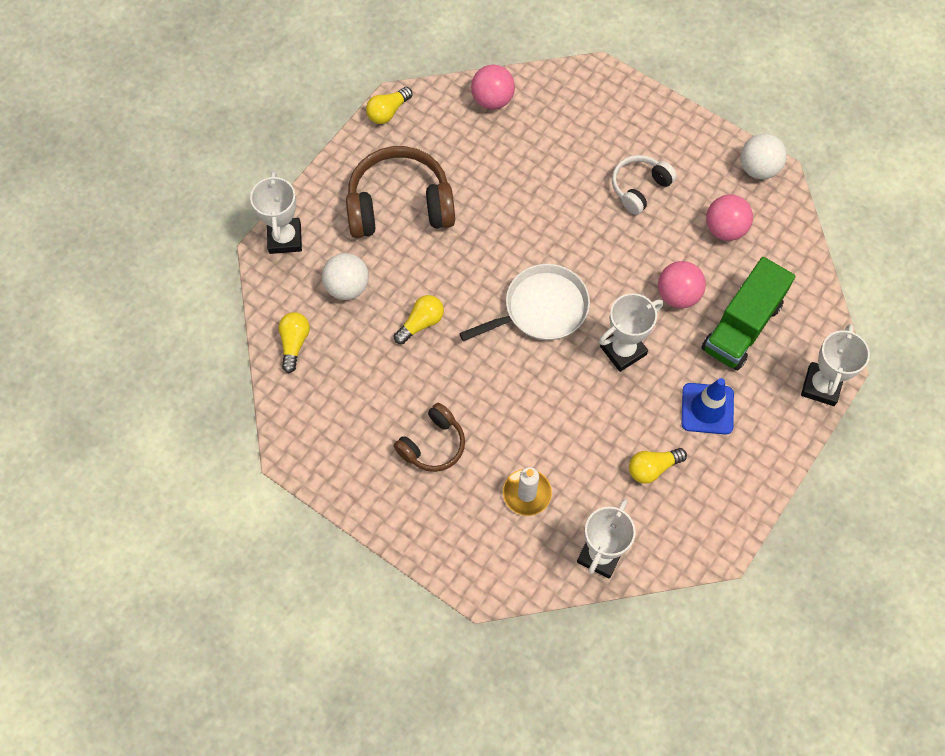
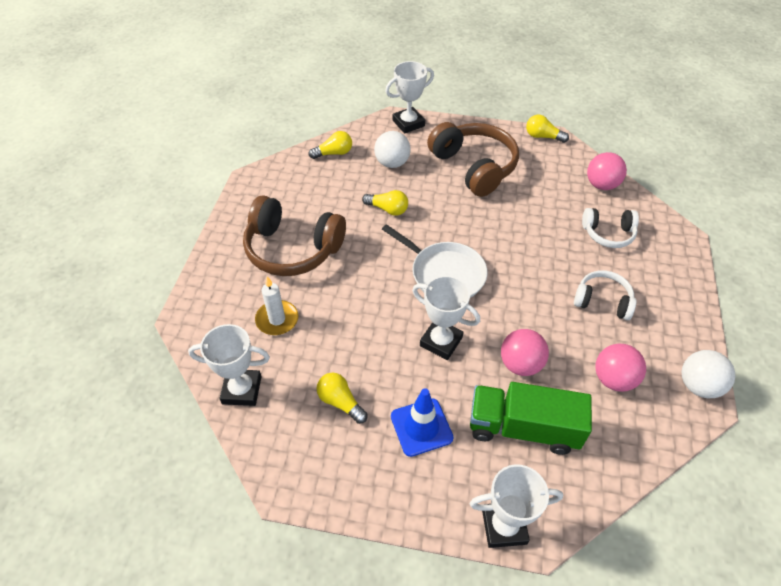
camera: 65 degrees right, 15 degrees down
(432, 444) = (292, 249): brown headphones -> brown headphones, size x1.77
(561, 134) = (608, 233): none -> white headphones

